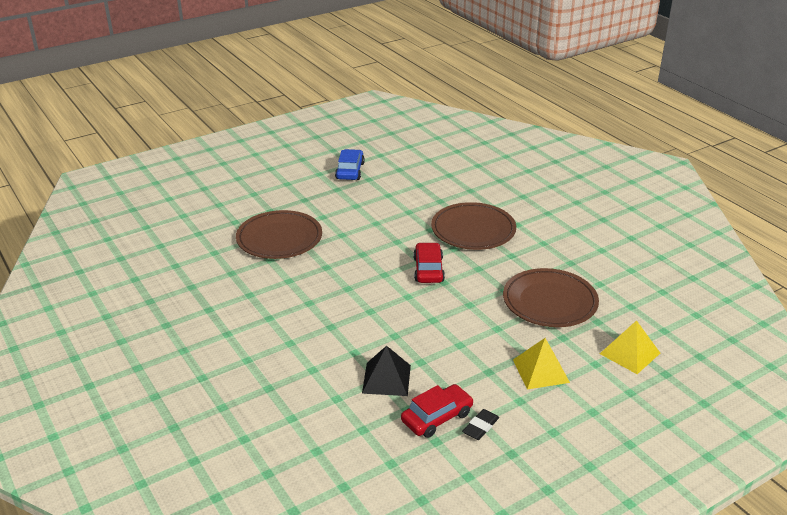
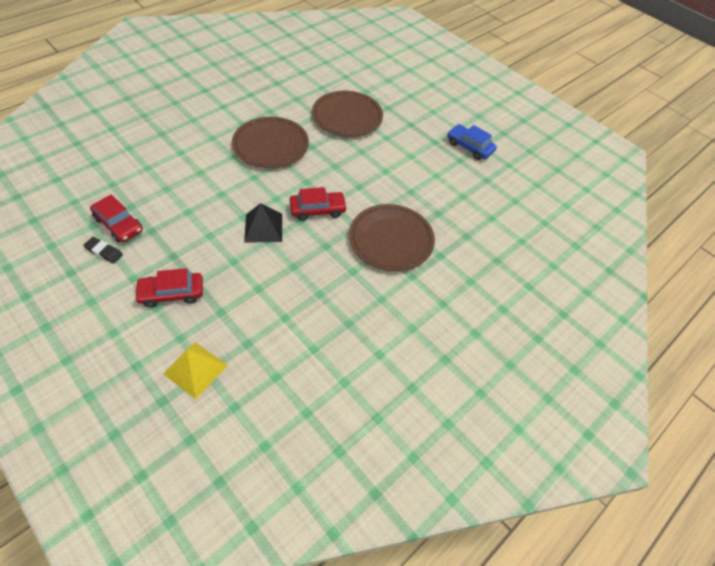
camera: 75 degrees right, 20 degrees up
(350, 171) = (469, 147): blue car -> blue car turned 135 degrees counterclockwise
(386, 379) = (167, 192): black pyramid -> black pyramid (263, 227)
(540, 371) = (172, 293): yellow pyramid -> red car
(549, 302) = (277, 302): brown plate -> brown plate (271, 145)

